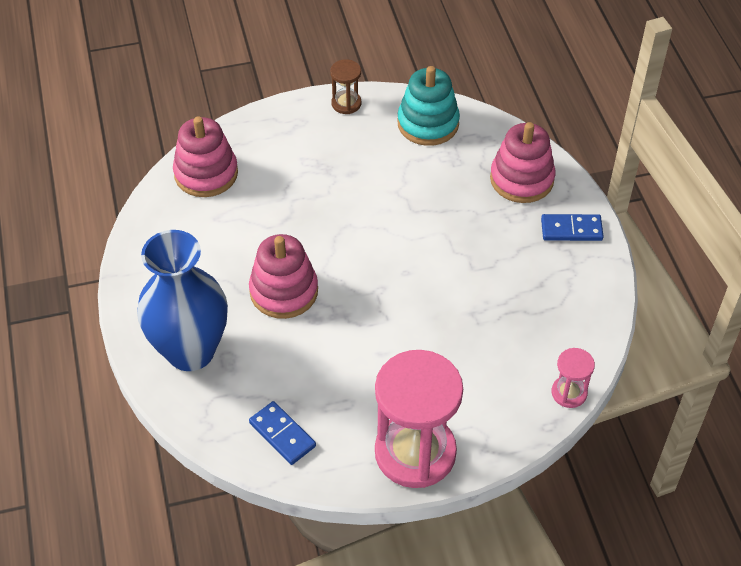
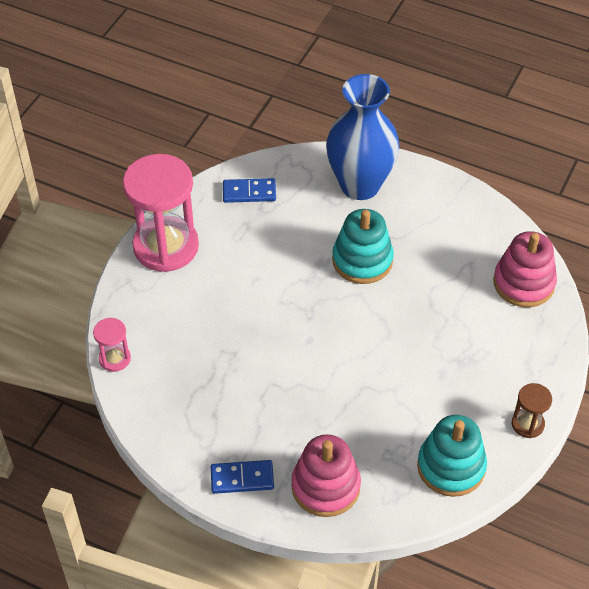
camera: 130 degrees right, 0 degrees up
(284, 291) = (362, 260): pink stacking toy -> turquoise stacking toy
(571, 229) = (242, 478): blue domino -> blue domino turned 45 degrees clockwise

